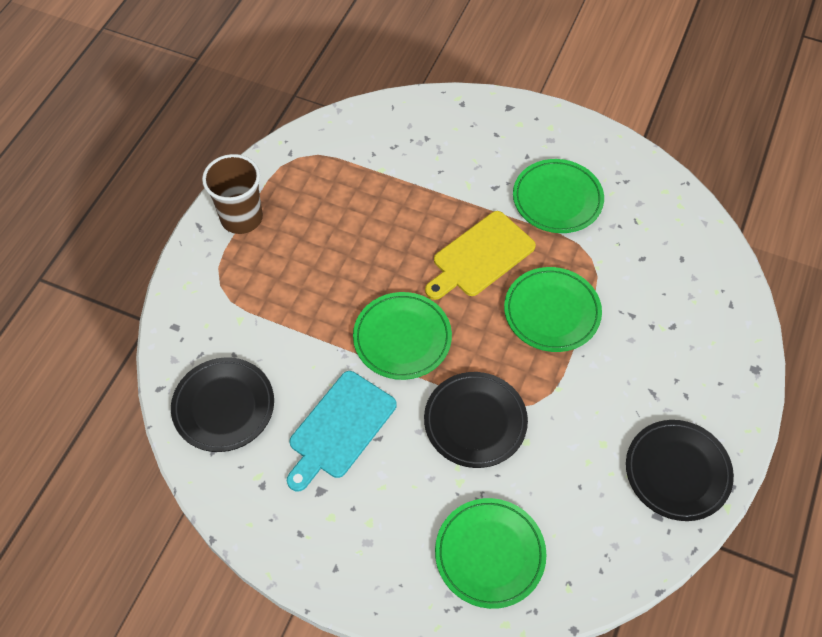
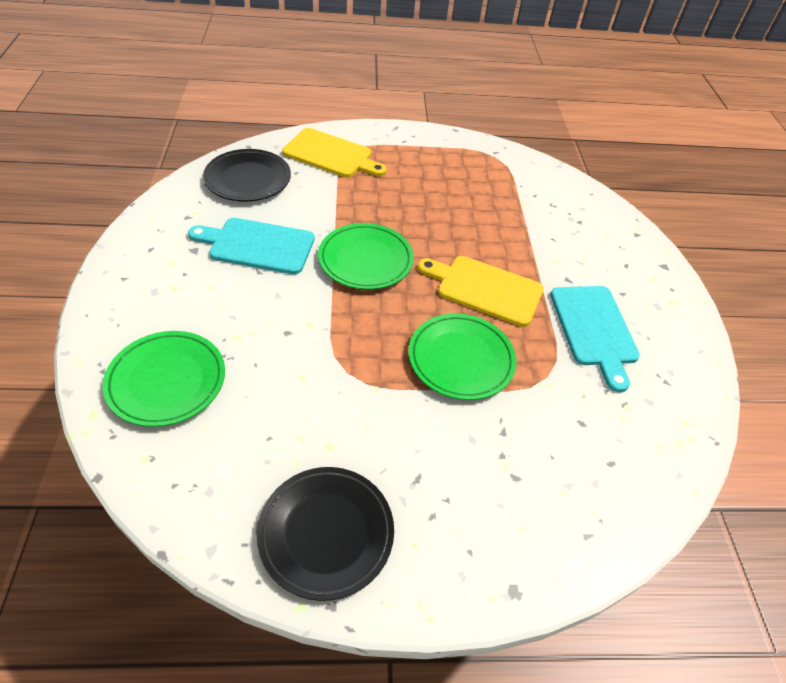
camera: 60 degrees right, 10 degrees down
(218, 309) = (331, 154): none -> yellow cutting board
(241, 218) = (418, 144): brown cup -> none
(475, 421) = (305, 332): black plate -> none
(557, 199) = (594, 329): green plate -> turquoise cutting board

